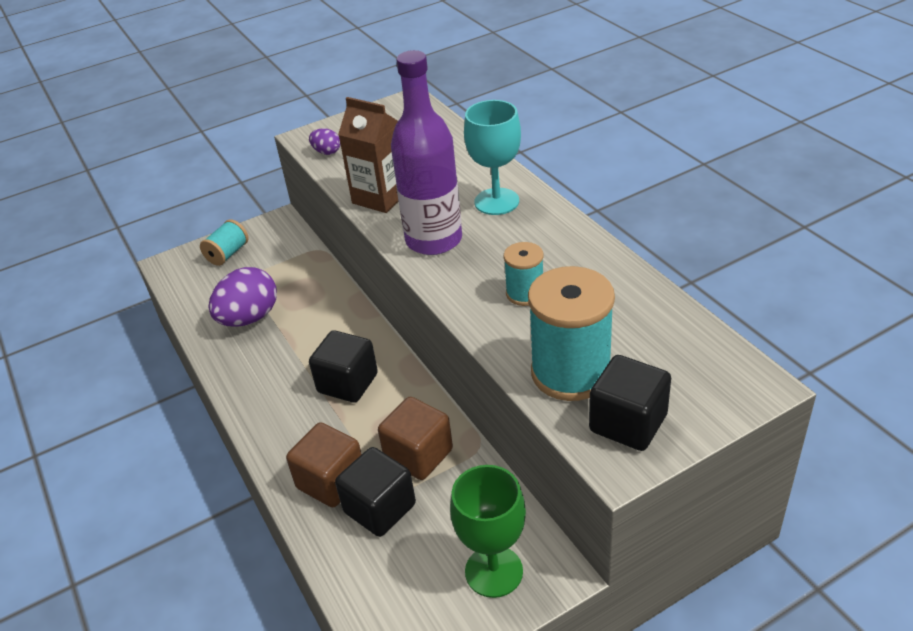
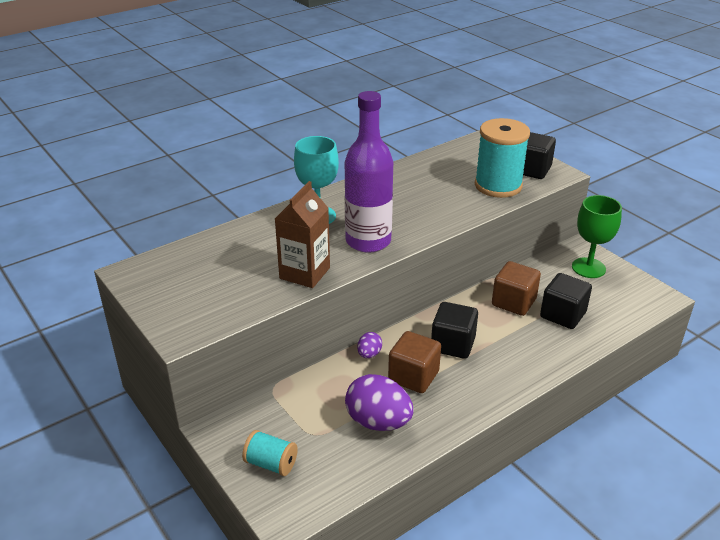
camera: 100 degrees left, 5 degrees down
(327, 152) = (217, 316): purple egg -> purple egg (369, 354)
(331, 481) = (549, 340): brown cube -> brown cube (413, 376)
(525, 293) = (428, 202): turquoise spool -> none

